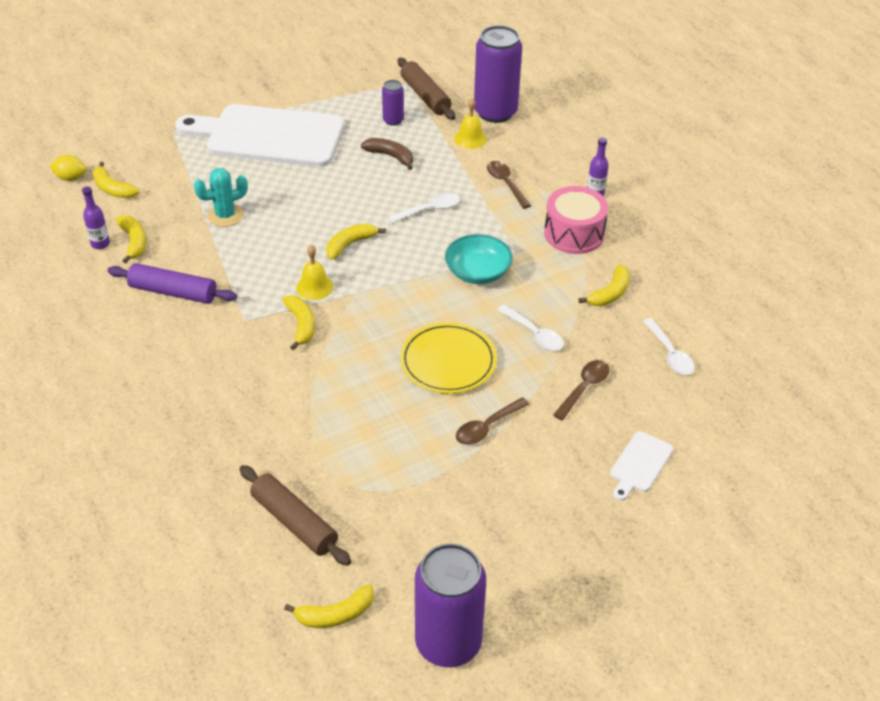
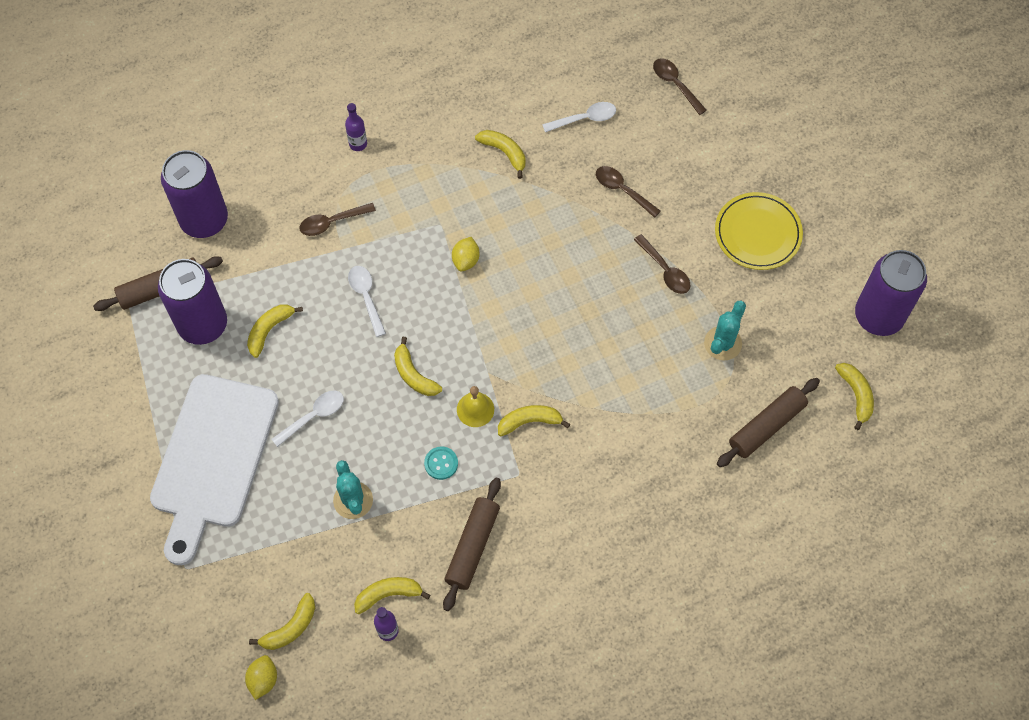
camera: 85 degrees left, 20 degrees up
(173, 292) = (472, 547): purple rolling pin -> brown rolling pin
(258, 267) = (441, 463): none -> turquoise button
(390, 156) = (269, 330): brown banana -> yellow banana
(393, 120) = (203, 324): purple can -> purple can, size x2.10
(398, 480) = (722, 343): none -> turquoise cactus
(448, 361) = (585, 295): yellow plate -> yellow plate (757, 233)
(470, 139) = (249, 249): yellow bell -> none
(478, 272) = (466, 260): turquoise bowl -> yellow lemon
(534, 334) = (554, 221): white spoon -> white spoon (313, 416)
(574, 233) = (417, 171): pink drum -> none
(640, 464) = (708, 162): white cutting board -> none
(741, 432) = (675, 84): none -> brown spoon

